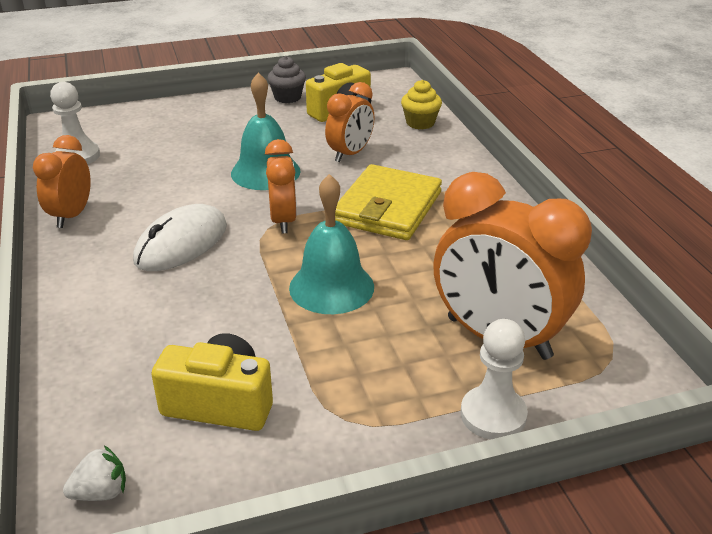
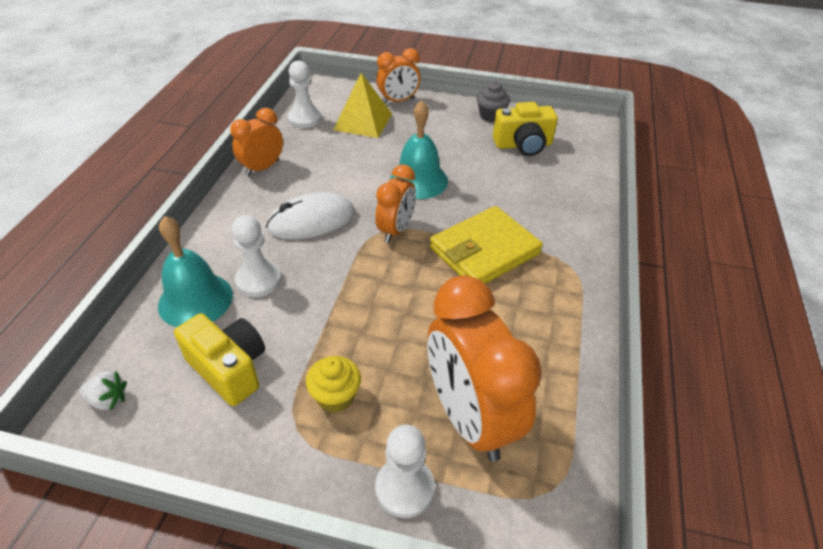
camera: 30 degrees right, 10 degrees up
(152, 139) = (363, 121): none -> yellow pyramid
(174, 315) = (258, 280): none -> white pawn
(331, 287) = (382, 306): turquoise bell -> turquoise bell (195, 300)
(350, 154) = (497, 187): orange clock -> orange clock (398, 101)
(420, 123) = (580, 177): yellow cupcake -> yellow cupcake (335, 396)

